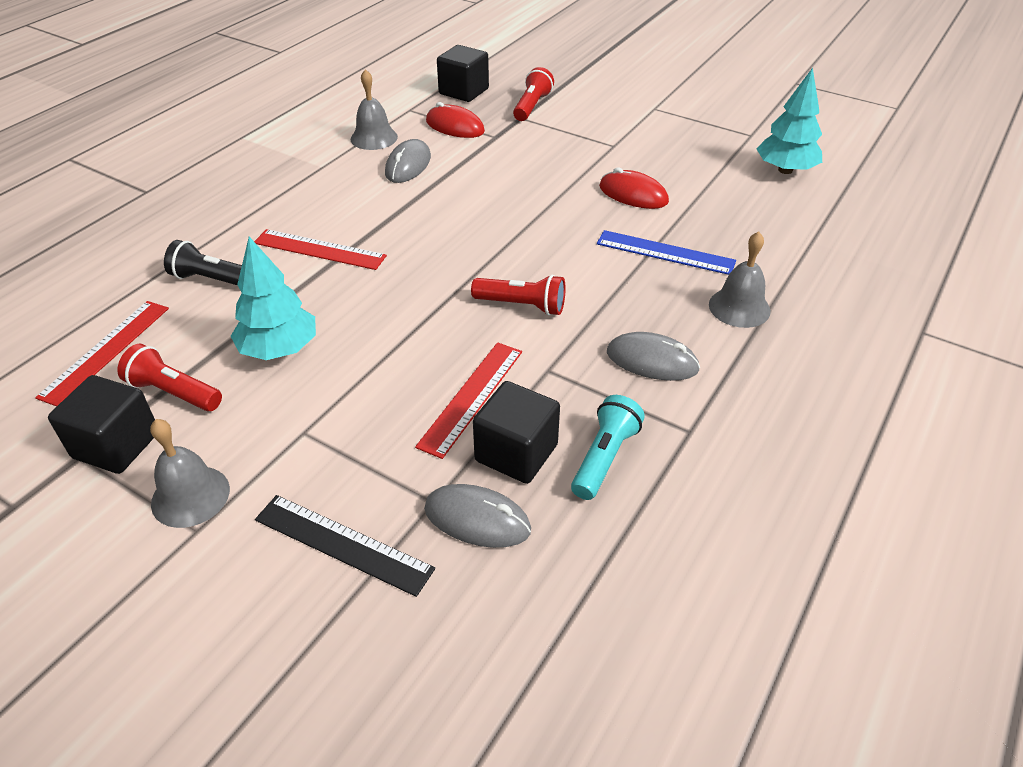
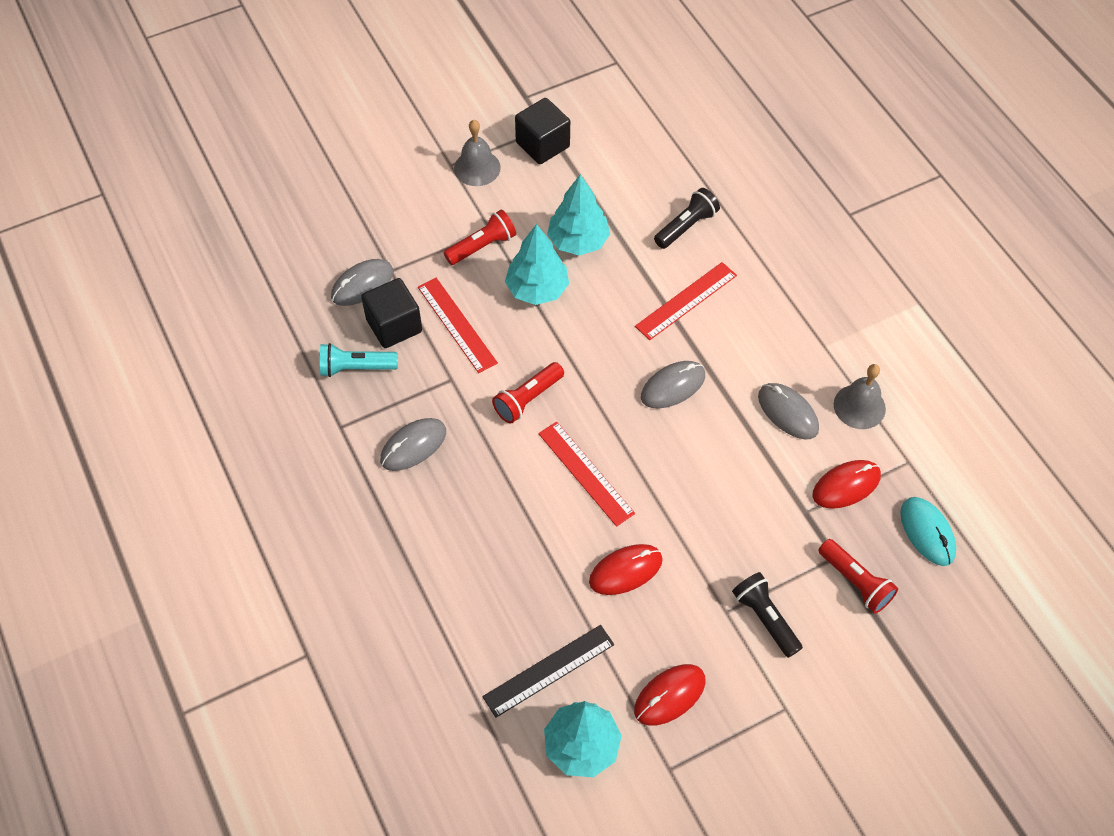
camera: 120 degrees right, 15 degrees up
(106, 351) = (638, 155): red ruler -> red ruler (585, 473)
(173, 392) = (572, 179): red flashlight -> red flashlight (482, 246)
(342, 544) = (393, 221): black ruler -> black ruler (548, 670)
(373, 354) = (537, 289): none -> turquoise tree
(430, 226) = (673, 386): none -> grey mouse
(464, 91) = (927, 532): black cube -> turquoise mouse
(600, 130) = (765, 618): none -> black flashlight
(604, 457) = (356, 368): turquoise flashlight -> turquoise flashlight turned 120 degrees clockwise
(665, 252) = (525, 538): blue ruler -> none
(703, 148) = (669, 695): none -> red mouse
(739, 307) = (424, 543): grey bell -> none

